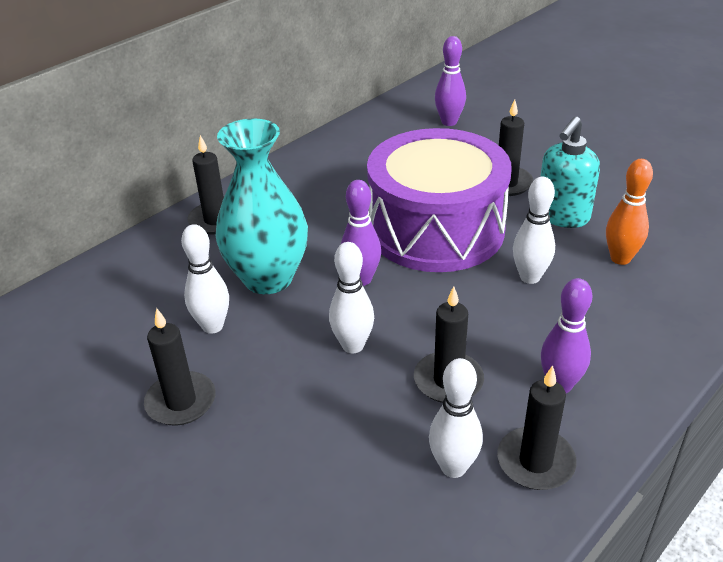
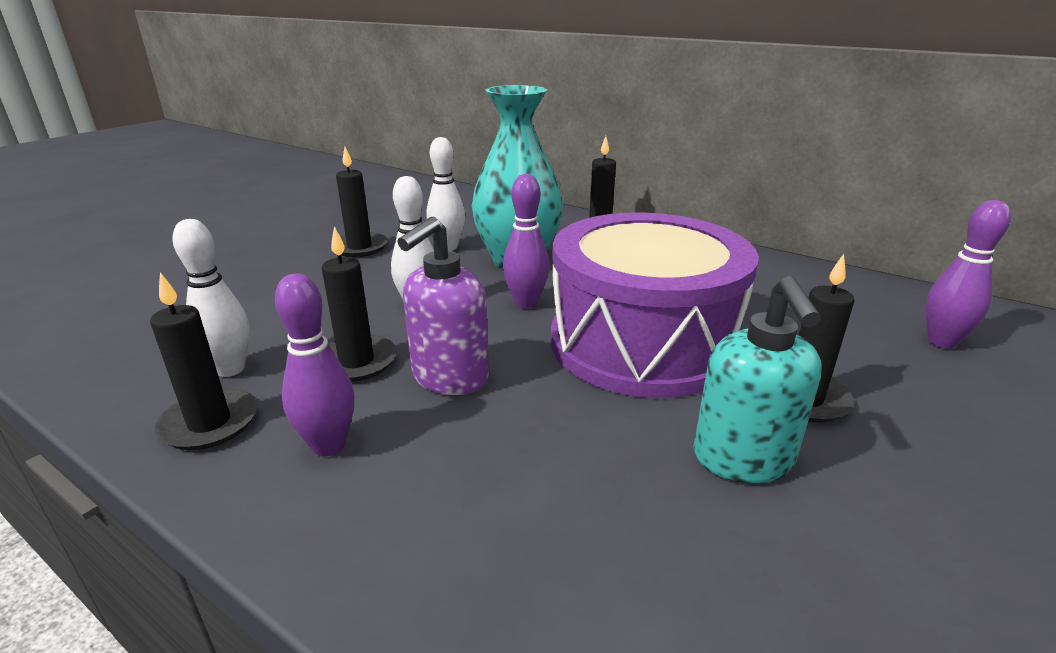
camera: 80 degrees right, 10 degrees down
(475, 326) = (449, 377): none -> purple soap dispenser
(530, 277) = (558, 421): white bowling pin -> none
(562, 216) = (743, 459): turquoise soap dispenser -> turquoise soap dispenser turned 120 degrees counterclockwise
(620, 258) = (643, 532): orange bowling pin -> none

